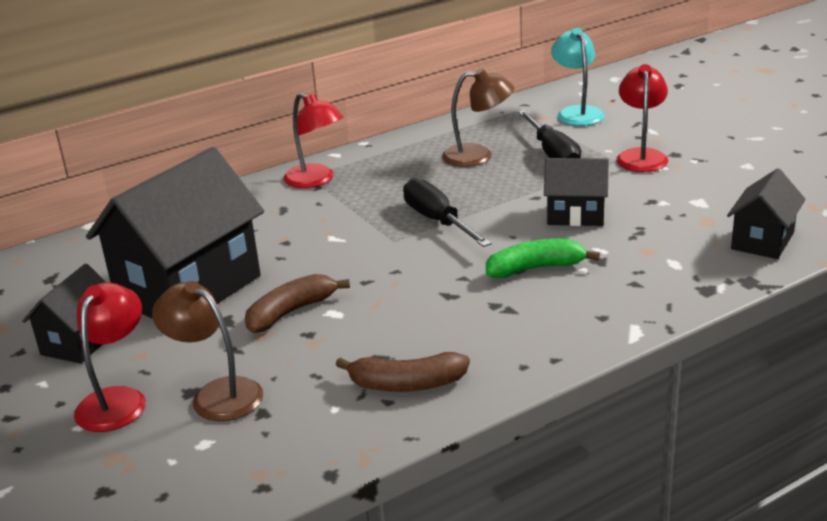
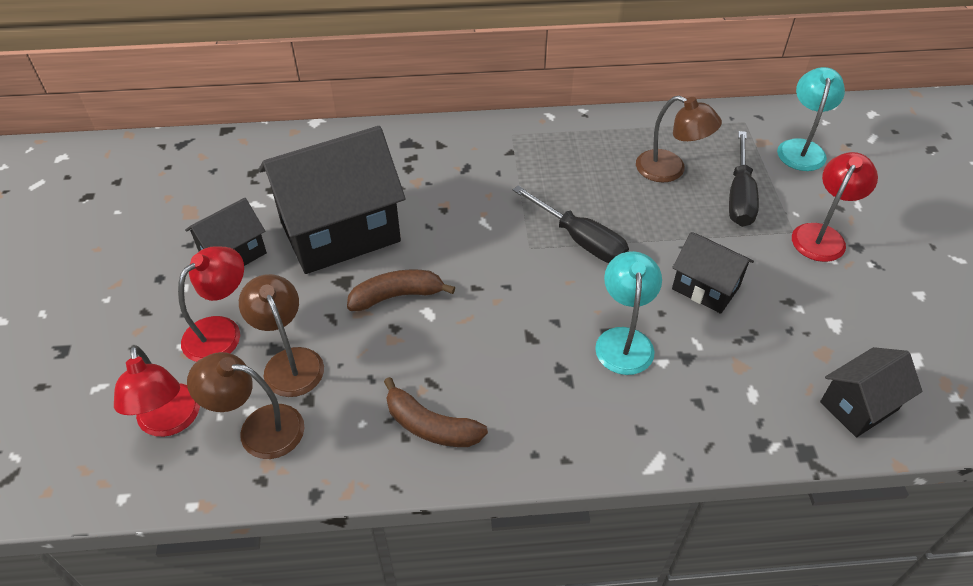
camera: 25 degrees right, 20 degrees up
(226, 452) = (258, 429): none -> brown lamp
(316, 180) = (514, 143): red lamp -> red lamp (170, 422)
(437, 221) = (580, 240): black screwdriver -> black screwdriver turned 135 degrees clockwise
(535, 268) = (624, 340): green banana -> turquoise lamp

